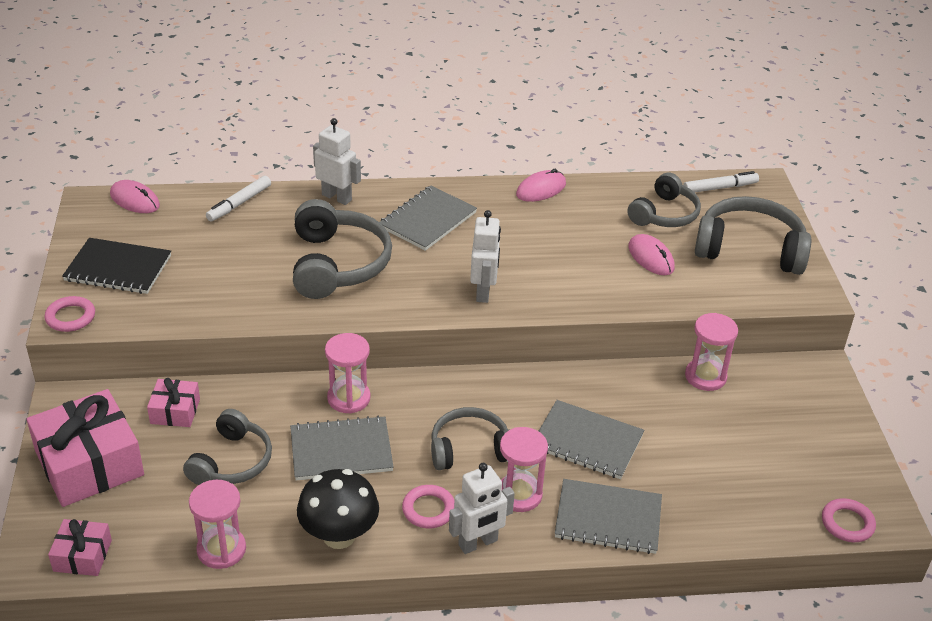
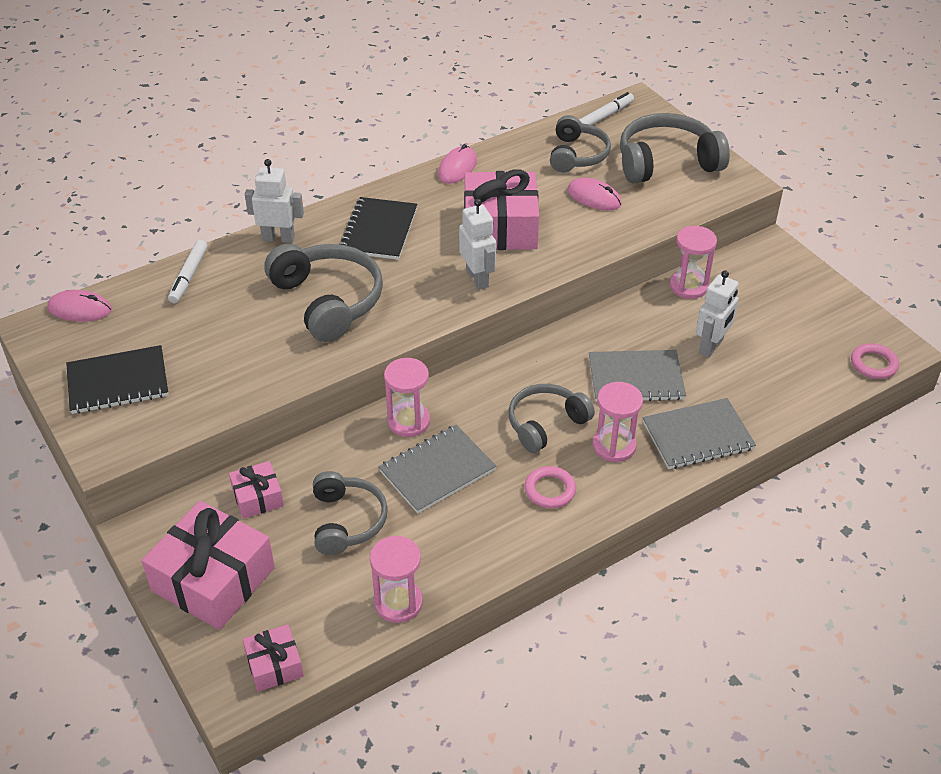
camera: 25 degrees left, 5 degrees up
(70, 317) = (108, 447): pink ring -> none
(339, 535) = (491, 545): black mushroom -> none
(428, 220) = (379, 230): grey notebook -> black notebook
(478, 543) = (611, 501): white robot -> white robot (711, 346)
(540, 254) = (500, 227): none -> pink gift

